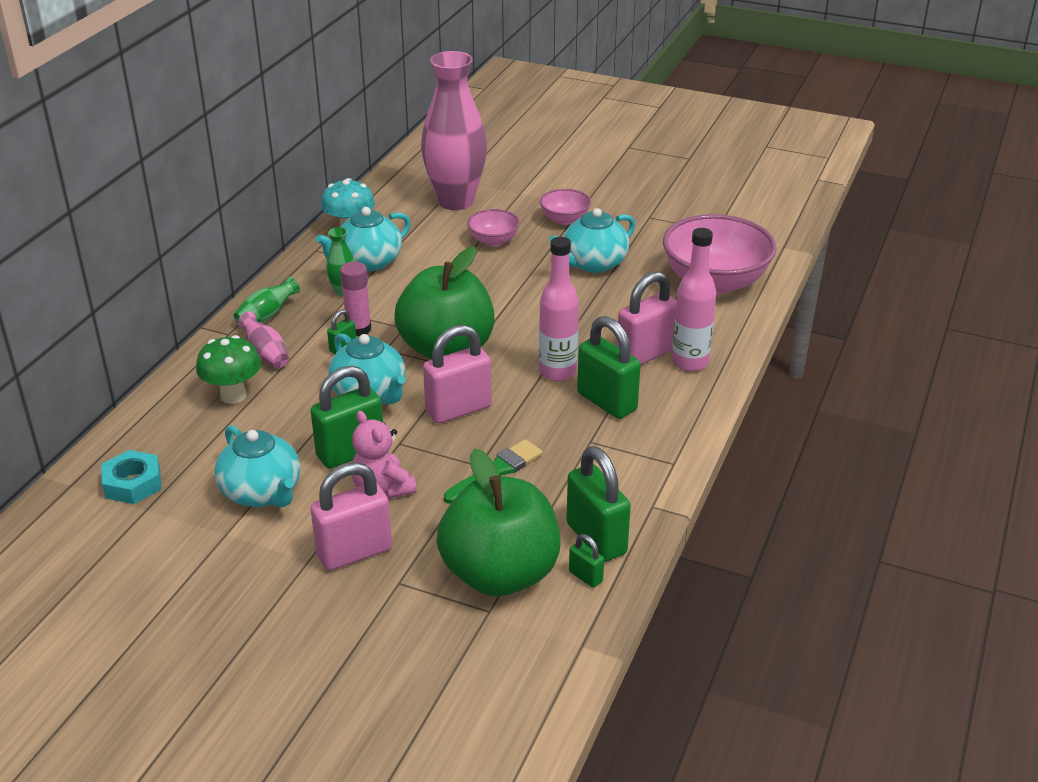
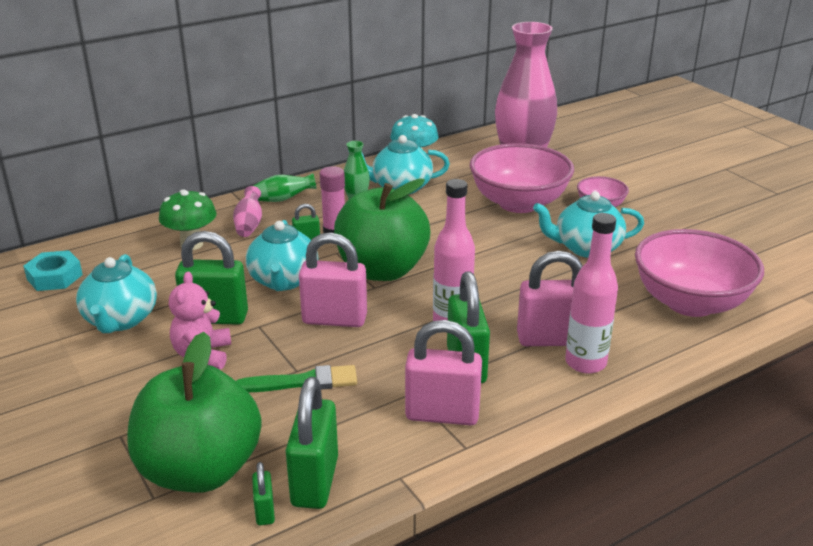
camera: 35 degrees right, 5 degrees down
(354, 552) = (121, 395): pink padlock -> pink padlock (442, 414)
(493, 241) = (518, 203): pink bowl -> pink bowl, size x2.02

